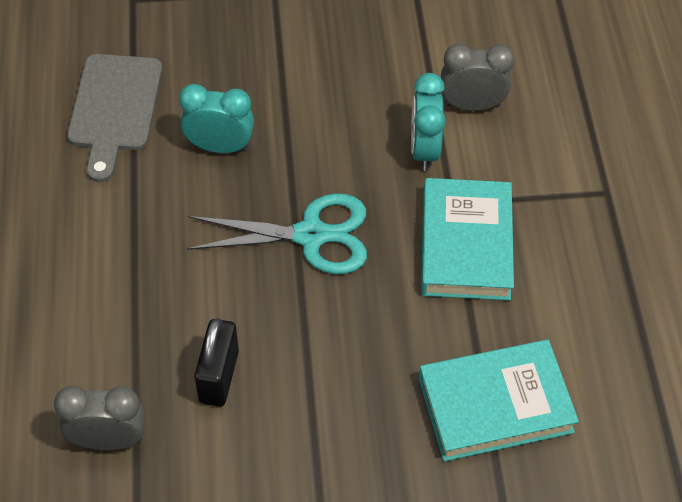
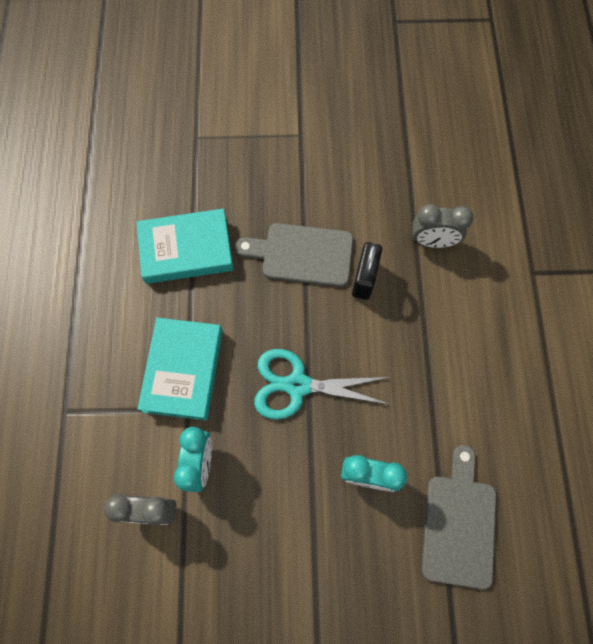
camera: 175 degrees left, 15 degrees up
(315, 408) = (302, 254): none -> grey cutting board

